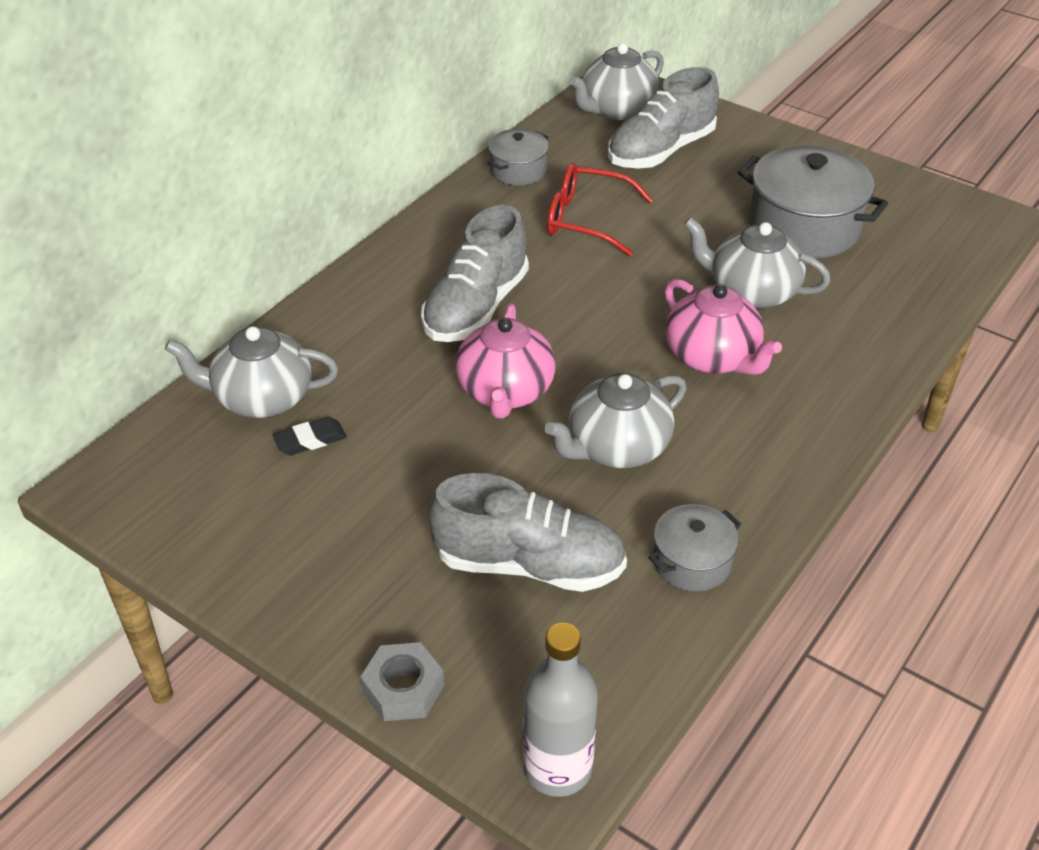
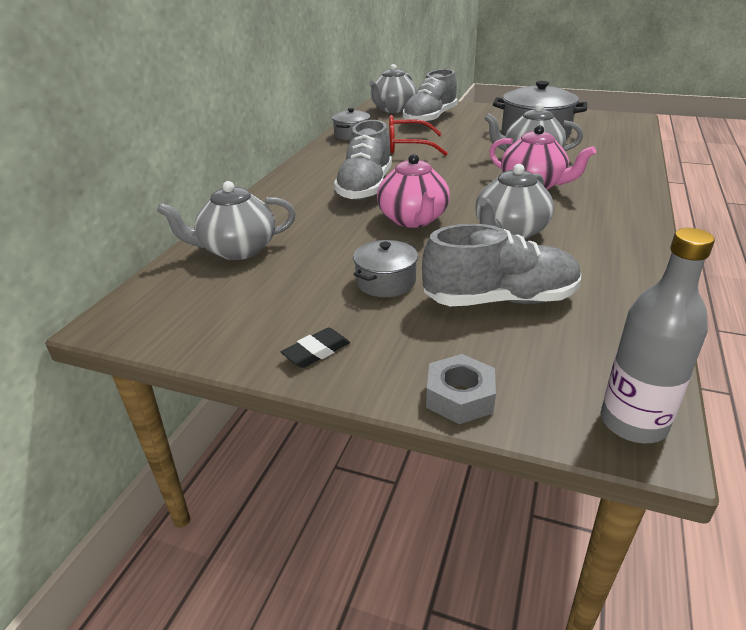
camera: 15 degrees left, 10 degrees down
(310, 440) = (287, 264): black eraser -> black eraser (316, 352)
(692, 562) = (613, 277): grey pot -> grey pot (385, 282)

